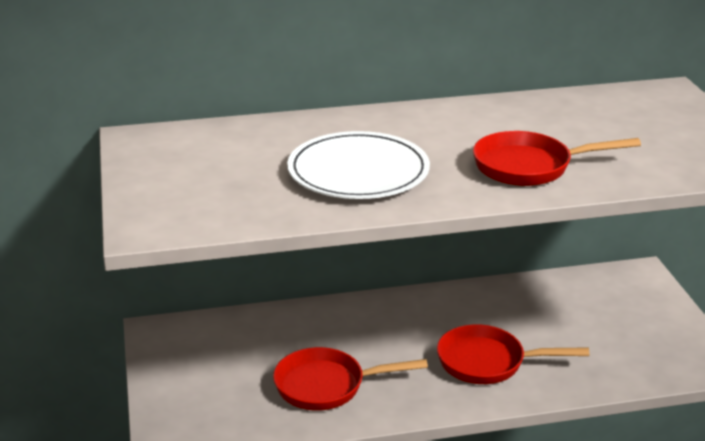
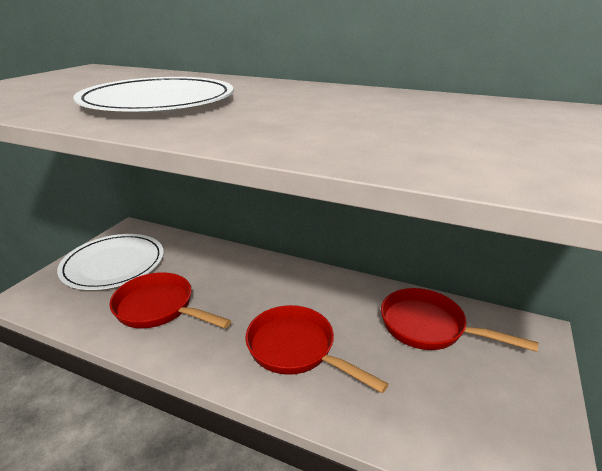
camera: 35 degrees right, 0 degrees up
(208, 371) = (113, 264): none -> white plate
(529, 167) = (317, 129): red pan -> red pan (428, 327)

